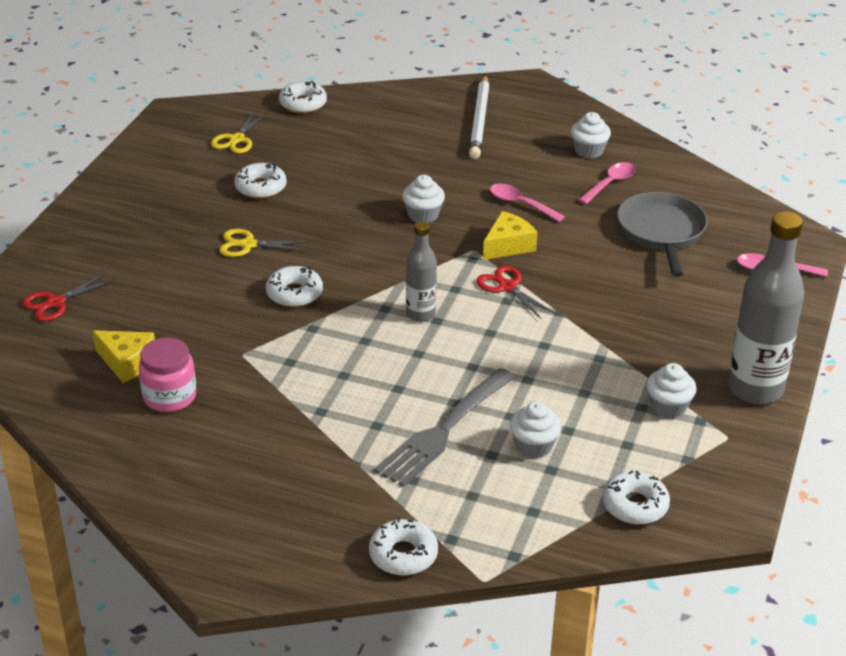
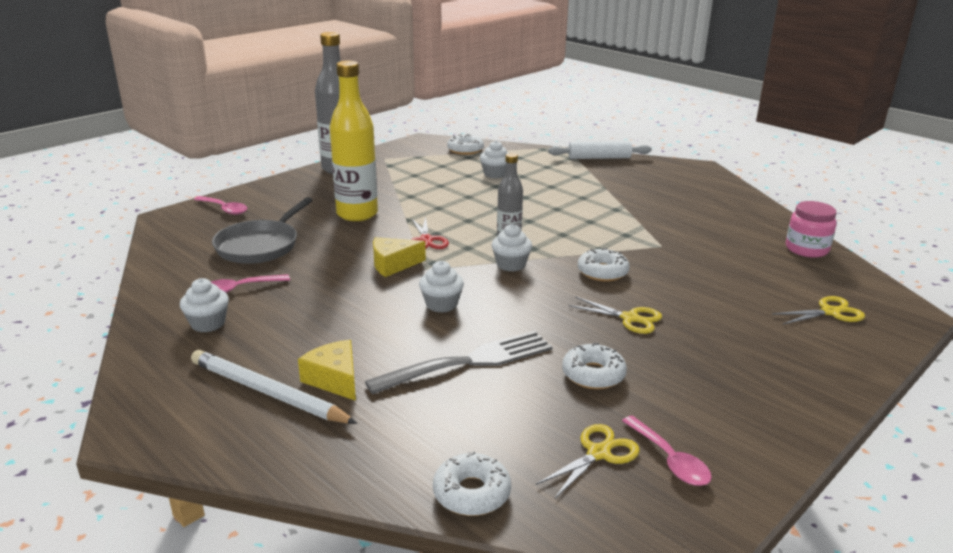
camera: 155 degrees left, 10 degrees down
(56, 302) = (830, 312): red scissors -> yellow scissors
(127, 362) = (757, 259): yellow cheese -> yellow cheese (335, 379)
(169, 396) = (723, 235): pink jar -> pink jar (806, 249)
(403, 555) = (599, 158): white donut -> white rolling pin
(444, 429) = (541, 188): grey fork -> grey fork (468, 362)
(479, 120) = (268, 392): white pencil -> white pencil turned 90 degrees counterclockwise
(520, 204) = (342, 292): pink spoon -> pink spoon (670, 460)
(624, 305) = (357, 214): none -> yellow bottle
(668, 407) = (399, 172): white cupcake -> white cupcake (511, 265)

